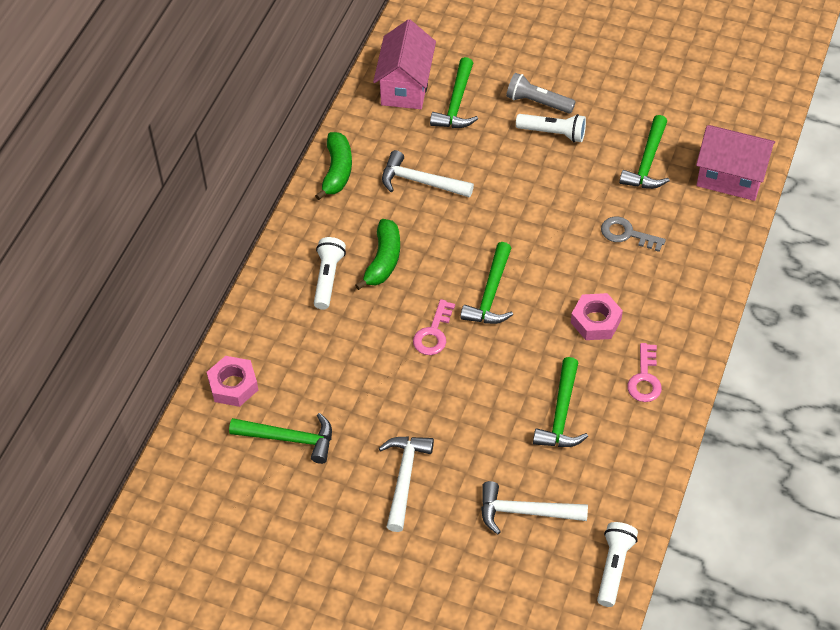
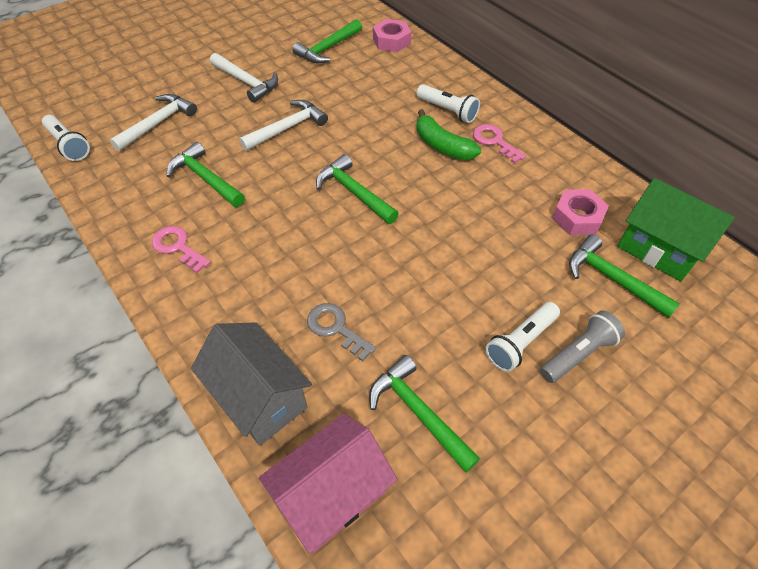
camera: 120 degrees right, 0 degrees up
(337, 171) = (563, 158): green banana -> none
(405, 86) = (658, 249): pink house -> green house
(420, 182) = (516, 204): white hammer -> white hammer (287, 128)
(433, 333) = (347, 143): pink key -> pink key (494, 141)
(596, 321) = (263, 246): pink nut -> pink nut (577, 217)
(627, 234) = (336, 328): grey key -> grey key turned 105 degrees counterclockwise
(709, 245) = (260, 398): none -> grey house

